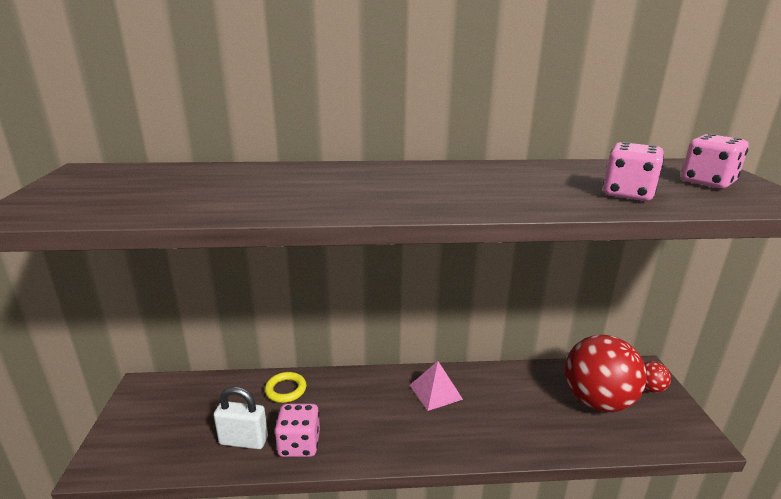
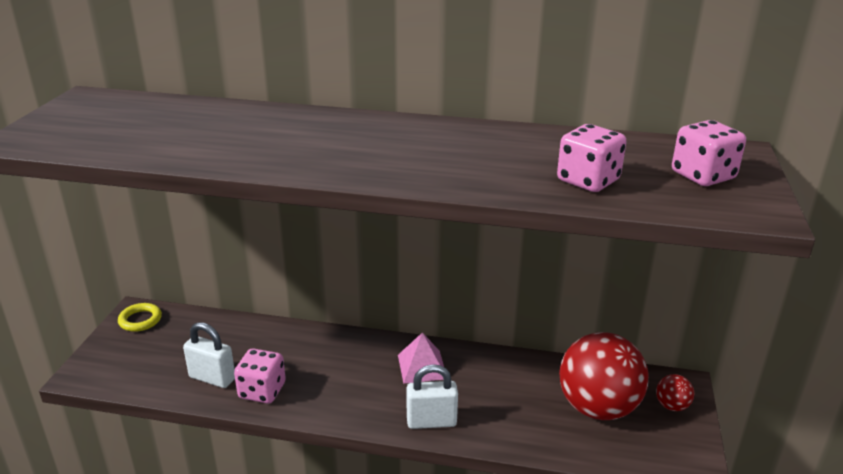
camera: 15 degrees right, 5 degrees up
(286, 390) = (269, 338): yellow ring -> yellow ring (140, 320)
(470, 443) = (431, 422): none -> white padlock

